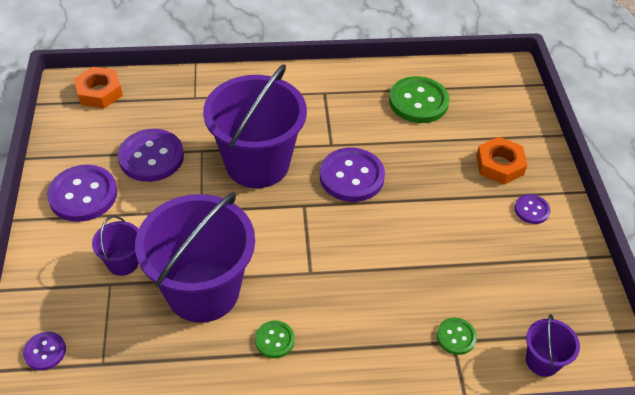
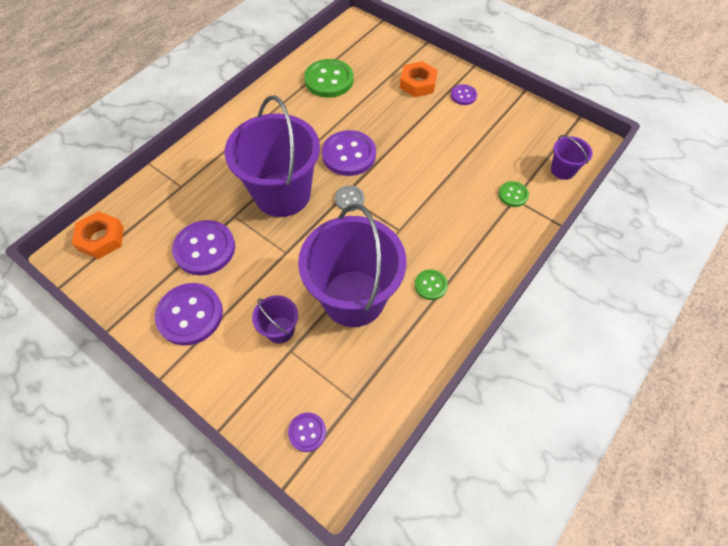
camera: 45 degrees left, 10 degrees up
(303, 212) = (349, 199): none -> grey button

